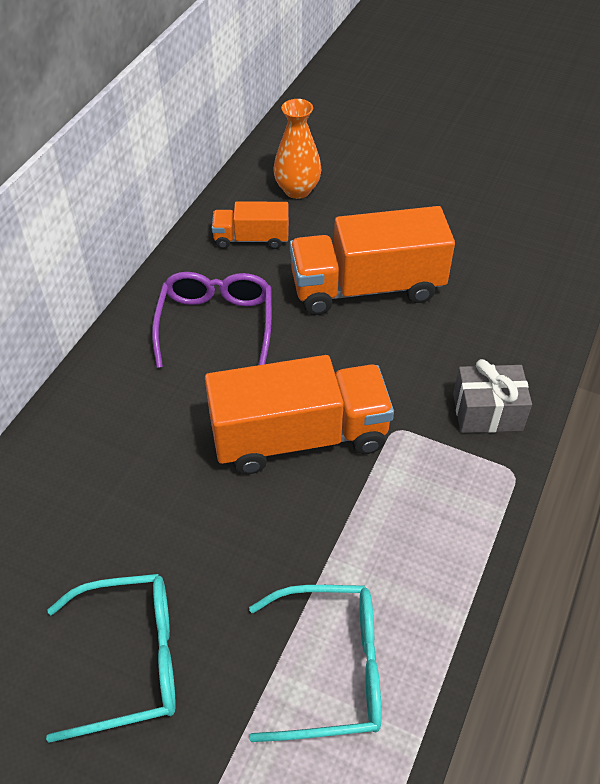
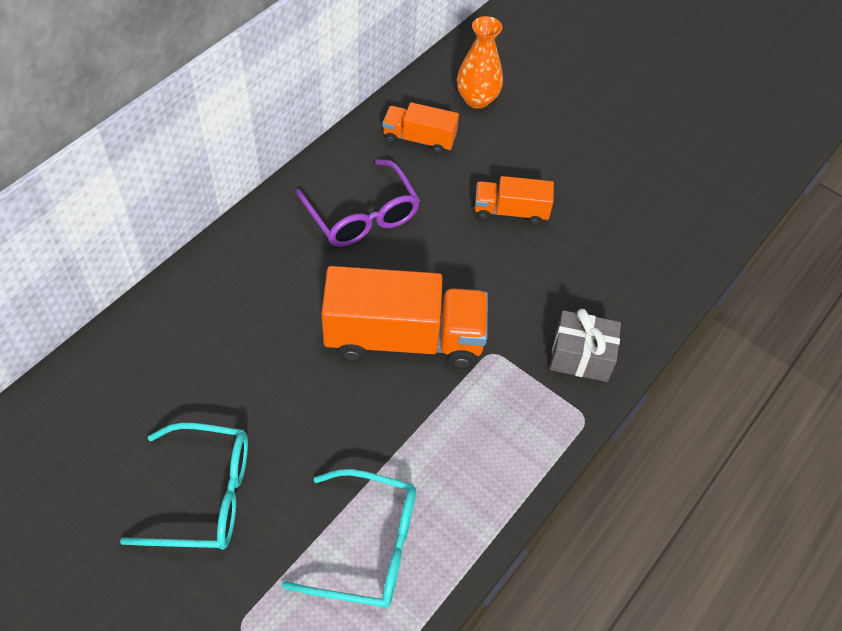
camera: 10 degrees right, 5 degrees up
(216, 324) = (362, 215): purple glasses -> purple glasses turned 135 degrees clockwise
(367, 288) = (510, 211): orange truck -> orange truck, size x0.53

